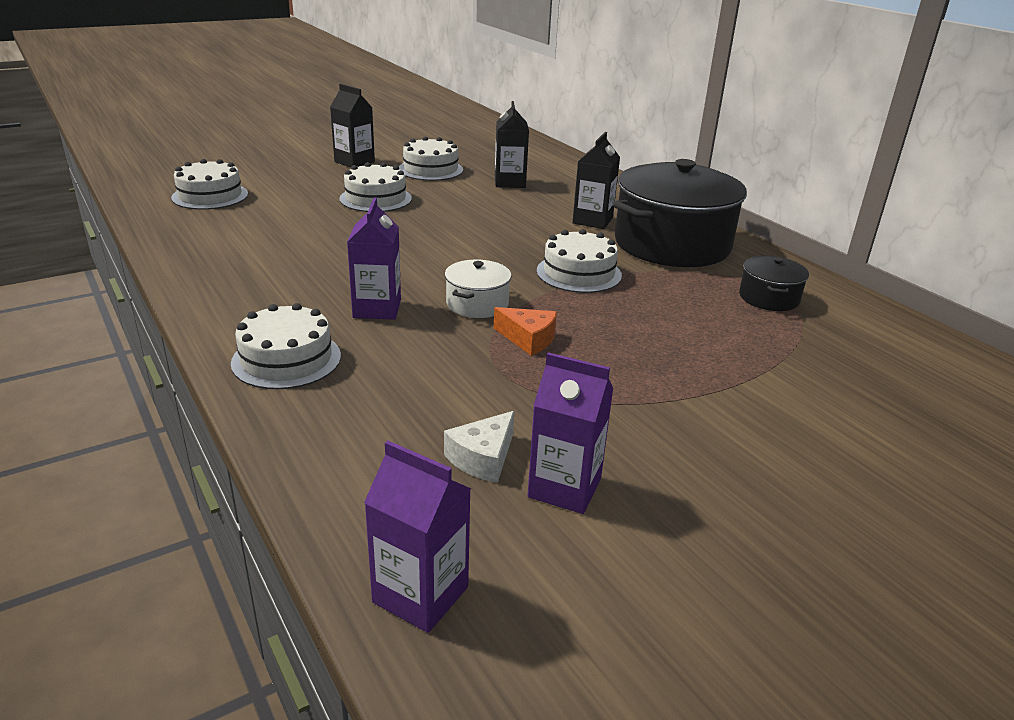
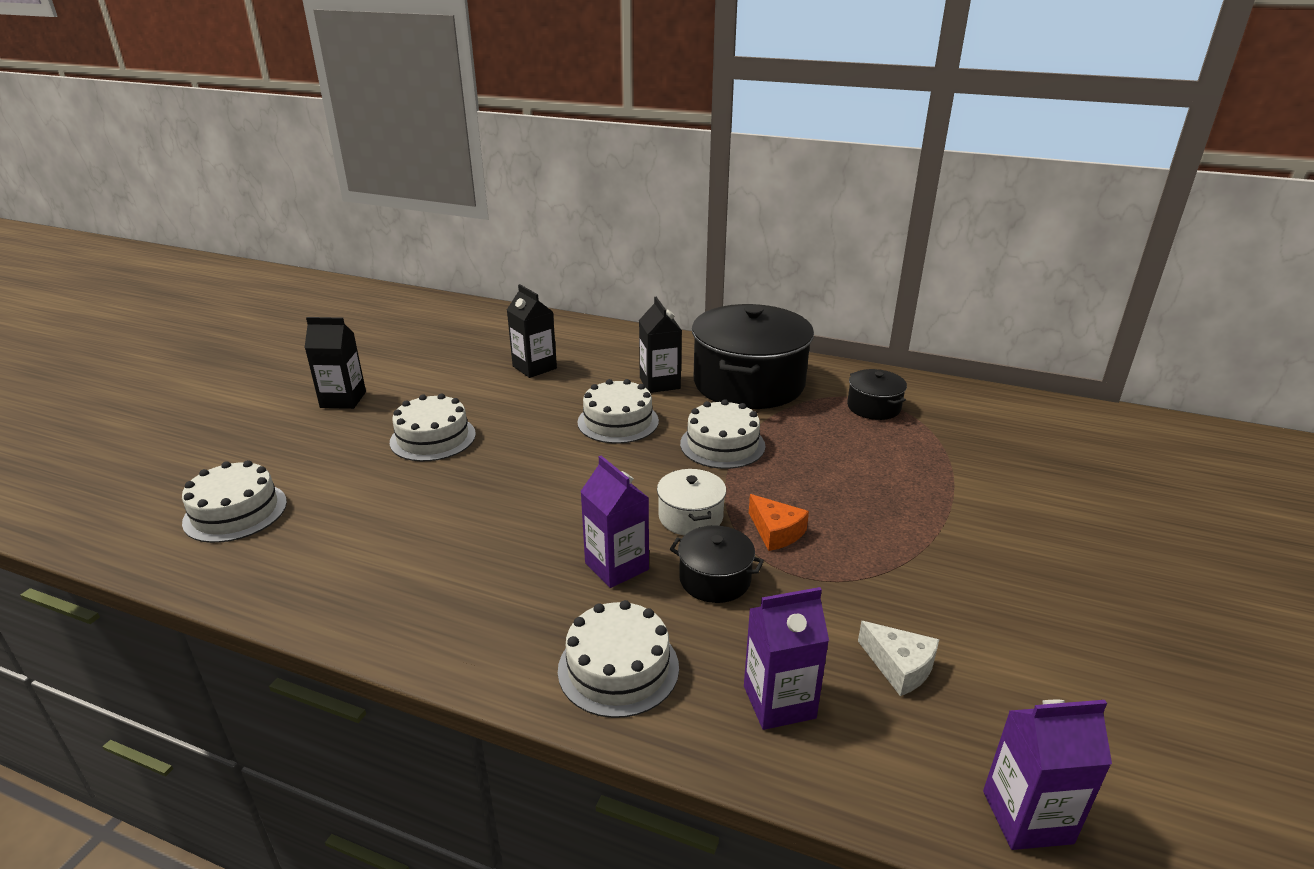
camera: 35 degrees left, 0 degrees up
(430, 169) = (438, 380): white cake -> white cake (618, 421)
(432, 344) = (715, 579): none -> black pot
(483, 458) = (899, 666): white cheese -> white cheese turned 45 degrees counterclockwise
(528, 339) = (776, 532): orange cheese -> orange cheese turned 60 degrees clockwise
(564, 488) = (980, 656): purple carton -> purple carton (779, 702)

